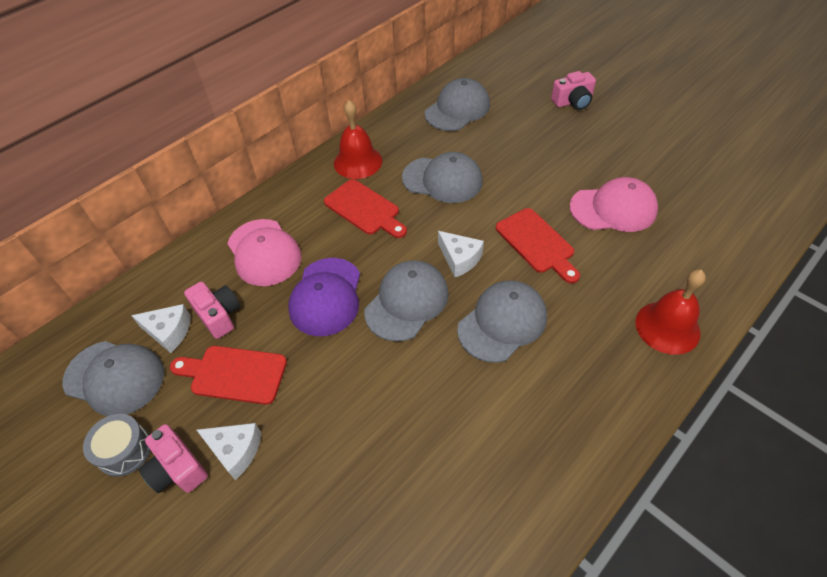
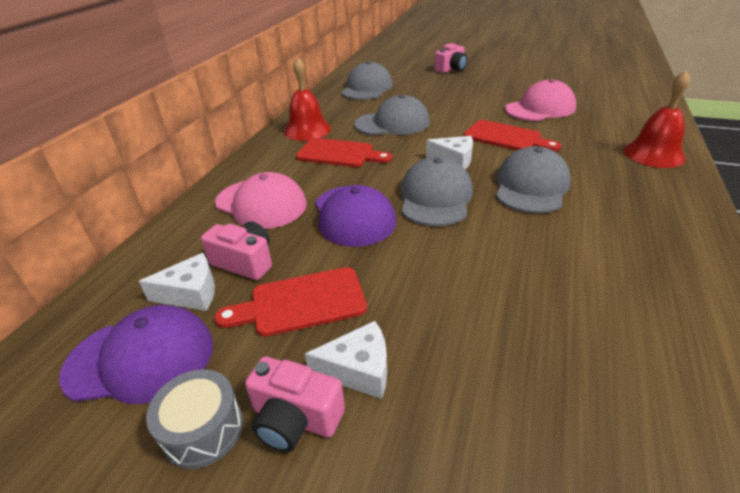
camera: 25 degrees left, 15 degrees down
(115, 377) = (141, 358): grey cap -> purple cap

